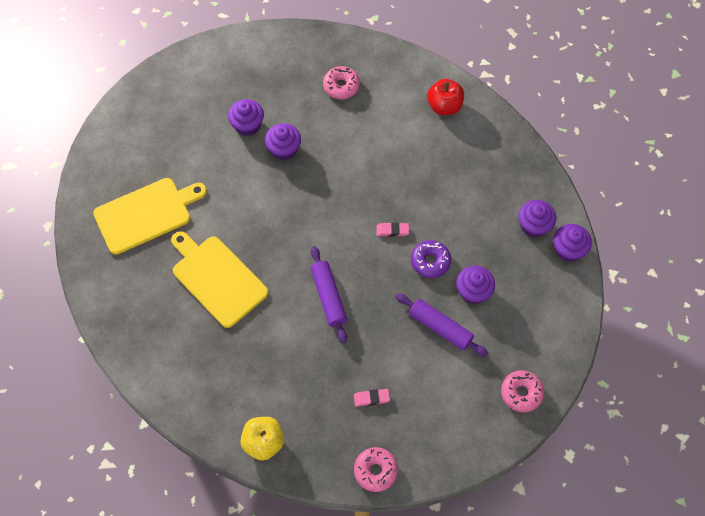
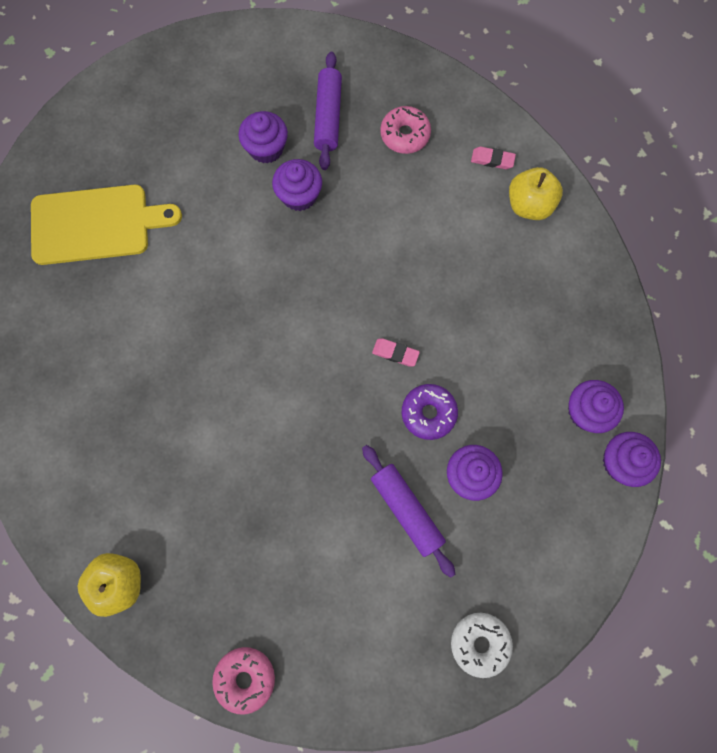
camera: 20 degrees right, 10 degrees up
(217, 278) = (149, 340): yellow cutting board -> none
(328, 297) = (278, 415): purple rolling pin -> purple rolling pin (328, 117)
(371, 398) = (279, 575): pink eraser -> pink eraser (492, 160)
(444, 106) = (529, 205): red apple -> yellow apple
(521, 393) = (480, 643): pink donut -> white donut

